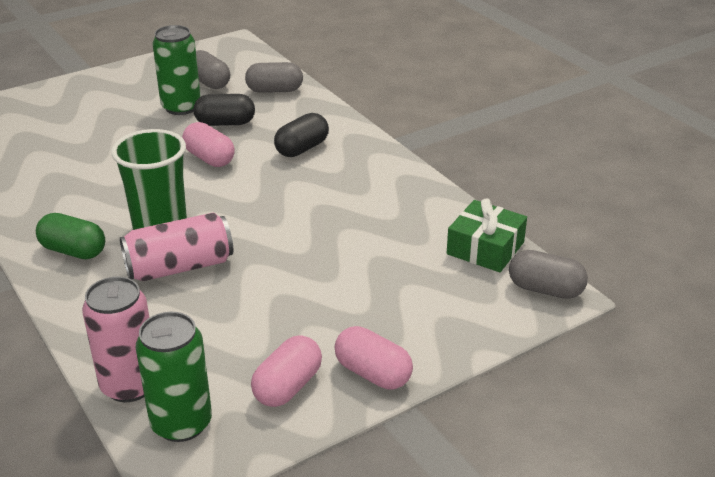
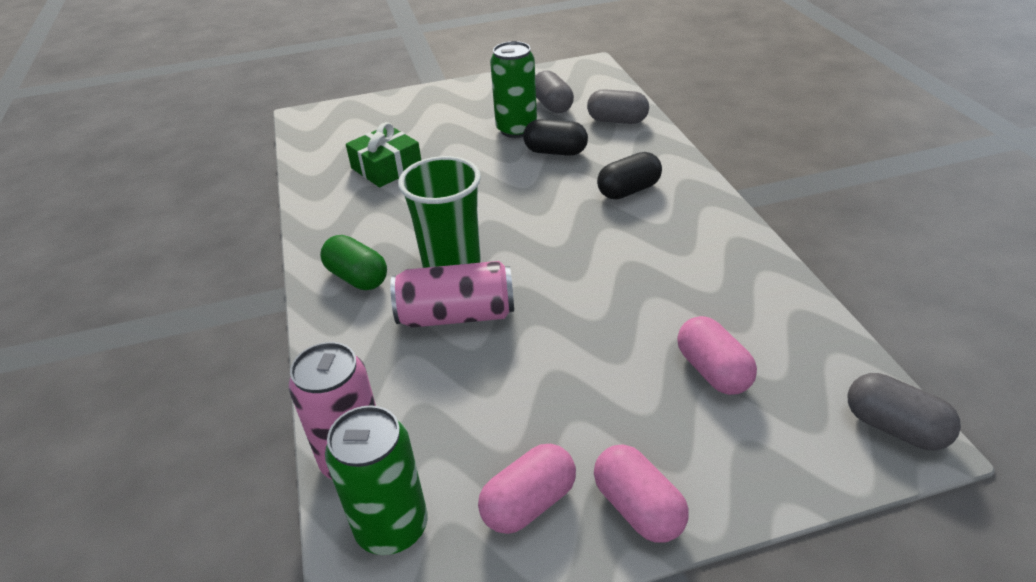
camera: 20 degrees right, 5 degrees up
(209, 158) = (527, 189): pink capsule -> pink capsule (712, 371)
(485, 248) = (821, 351): green gift -> green gift (386, 167)

